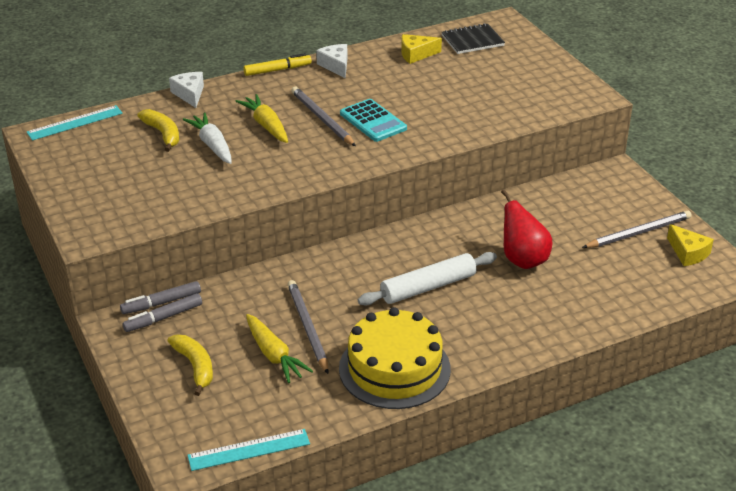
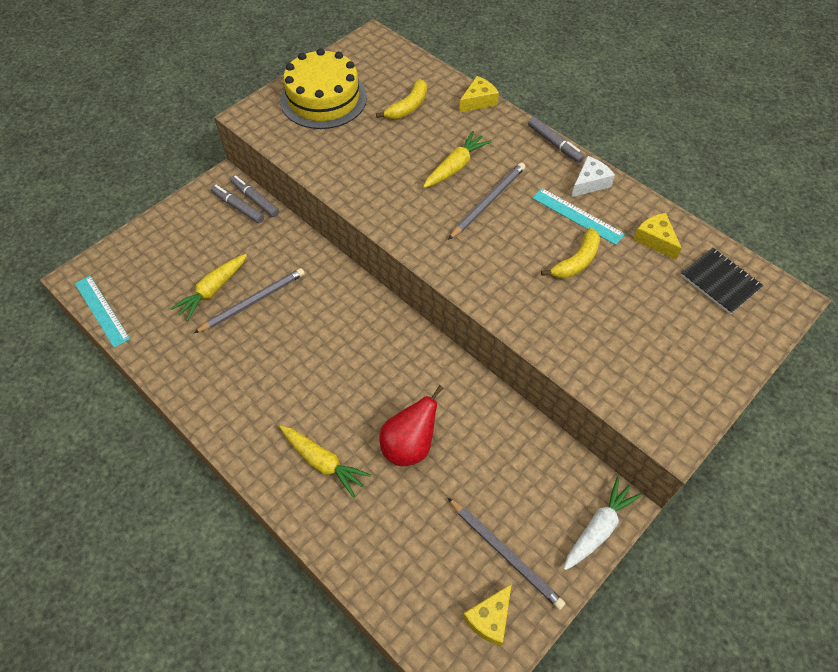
camera: 70 degrees right, 20 degrees up
(75, 123) = (398, 52): turquoise ruler -> turquoise ruler (577, 216)
(189, 94) = (478, 101): white cheese -> yellow cheese
(195, 366) = (187, 246): yellow banana -> yellow banana (576, 261)
(212, 145) = (406, 142): white carrot -> white carrot (598, 528)
(277, 70) = (554, 144): yellow marker -> grey marker
(373, 121) = (504, 241): turquoise calculator -> none
(394, 368) = (217, 380): yellow cake -> yellow cake (323, 99)
(428, 287) = (337, 374): white rolling pin -> none
(519, 313) = (323, 462): none -> yellow carrot

